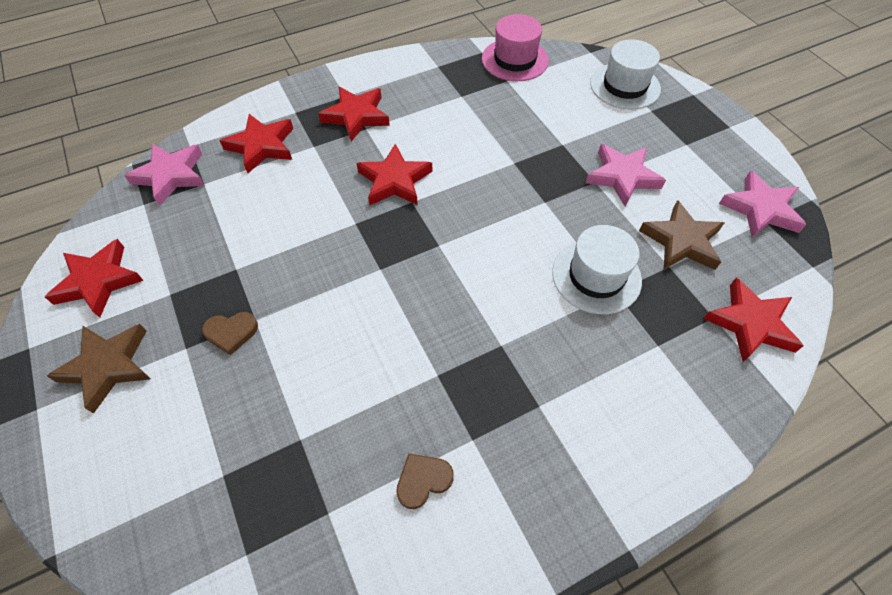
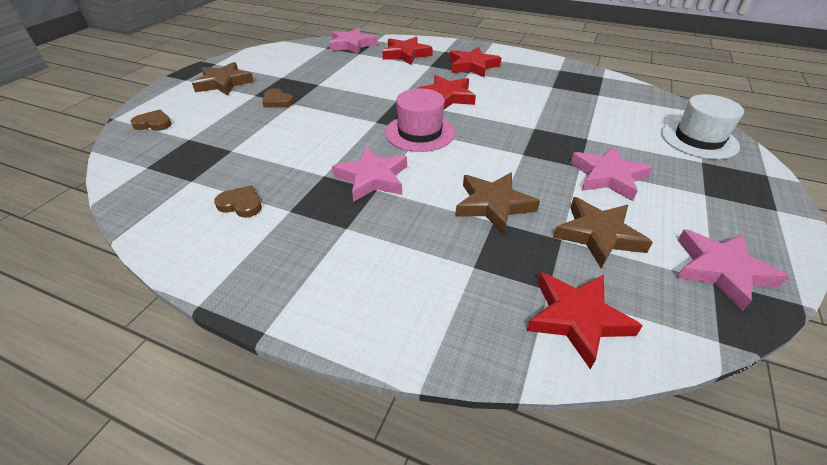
camera: 50 degrees right, 15 degrees down
(98, 281) = (268, 59): red star -> none
(133, 503) = (154, 123): none -> brown heart
(480, 337) = (372, 178): none -> pink star
(515, 60) = (622, 89): pink hat -> pink hat (420, 133)
(596, 276) = (493, 205): white hat -> brown star

